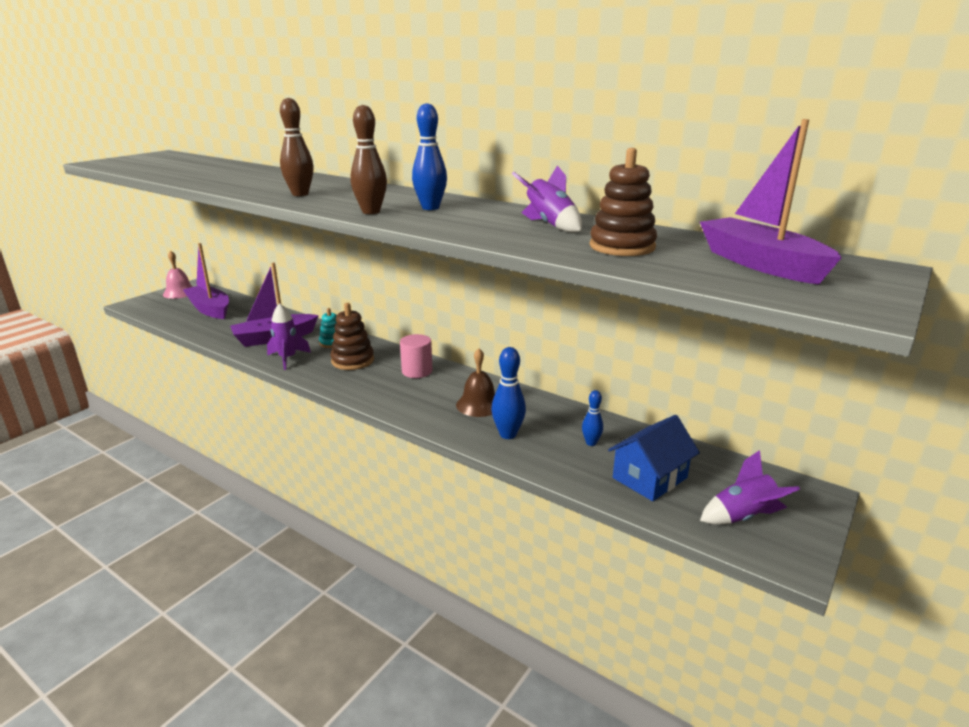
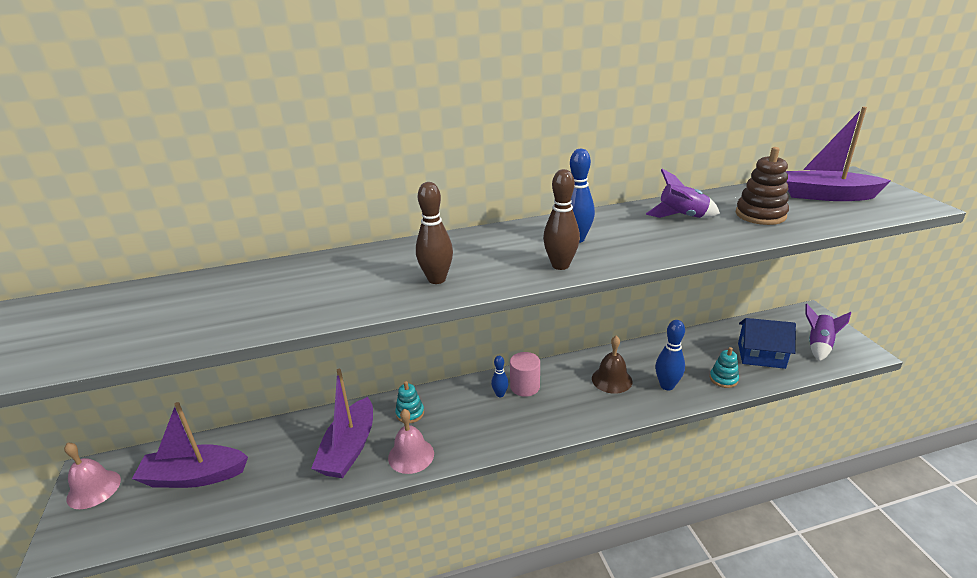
camera: 50 degrees left, 5 degrees up
(287, 358) = (411, 455): purple rocket -> pink bell
(352, 360) = (464, 415): brown stacking toy -> none
(565, 464) = (723, 379): none -> turquoise stacking toy
(591, 443) = (704, 357): blue bowling pin -> blue bowling pin (500, 394)
(649, 478) = (761, 355): blue house -> blue house turned 75 degrees counterclockwise

